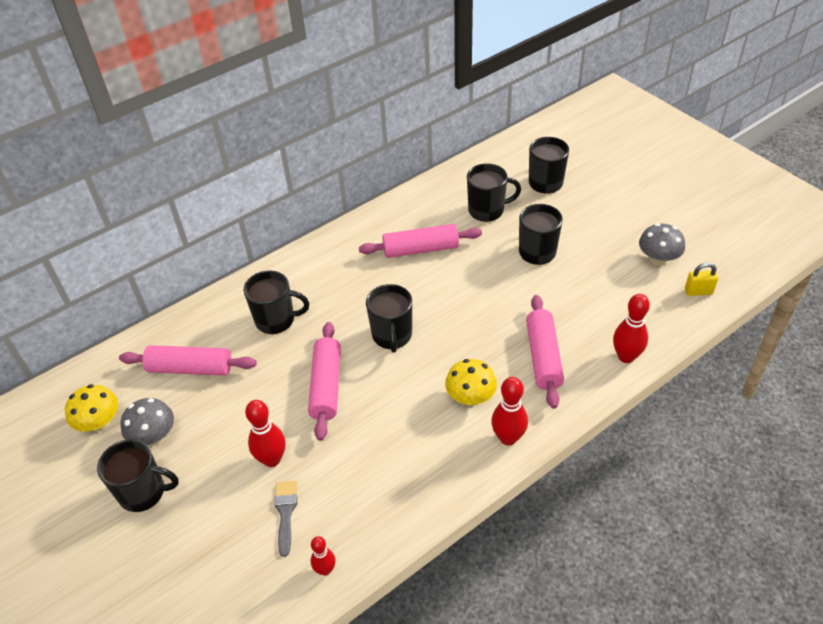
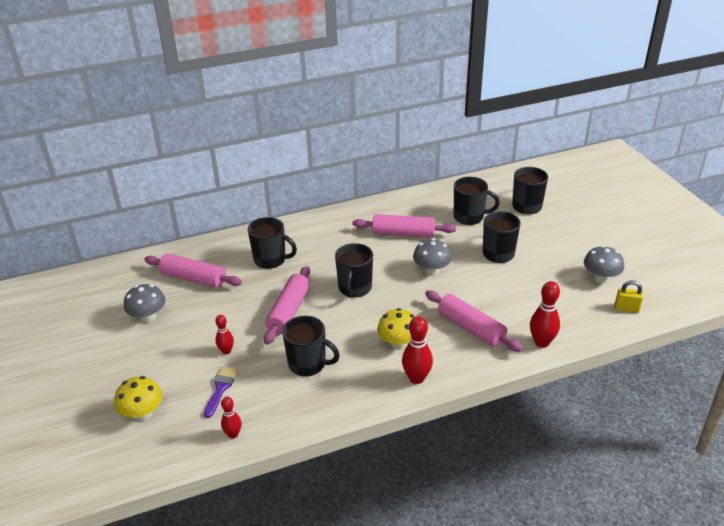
camera: 15 degrees right, 10 degrees down
(99, 423) = (114, 300): yellow mushroom -> yellow mushroom (143, 413)
(143, 492) = (125, 351): black mug -> black mug (308, 364)
(272, 459) = (226, 351): red bowling pin -> red bowling pin, size x0.62
(285, 512) = (220, 389): grey brush -> purple brush
(471, 292) = (431, 271): none -> grey mushroom
(543, 357) = (471, 328): pink rolling pin -> pink rolling pin turned 60 degrees counterclockwise

